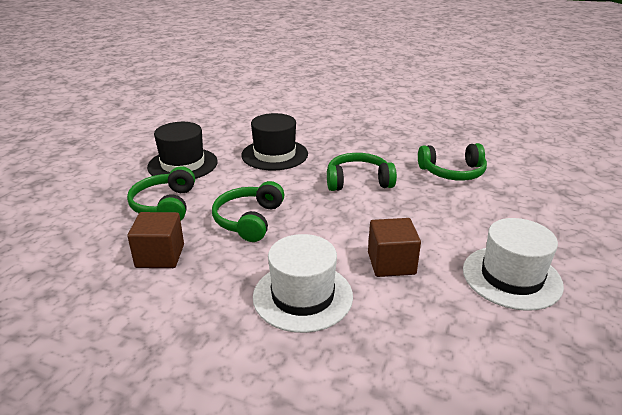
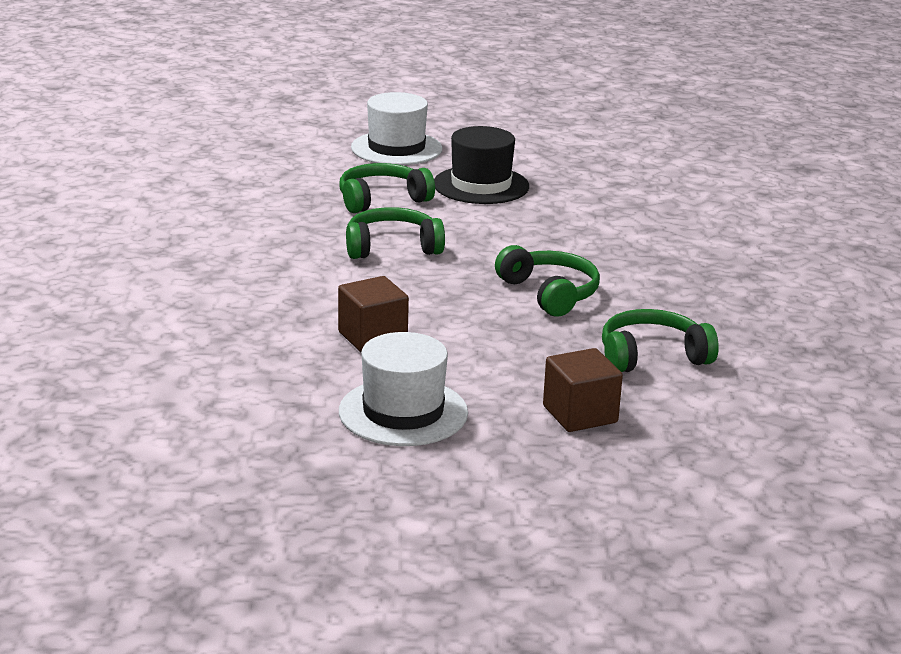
camera: 65 degrees right, 5 degrees down
(160, 256) = (289, 221): brown cube -> brown cube (580, 414)
(274, 154) = (567, 230): black hat -> none
(302, 296) = (277, 299): white hat -> white hat (396, 148)
(452, 172) = (652, 356): green headphones -> green headphones turned 105 degrees clockwise

